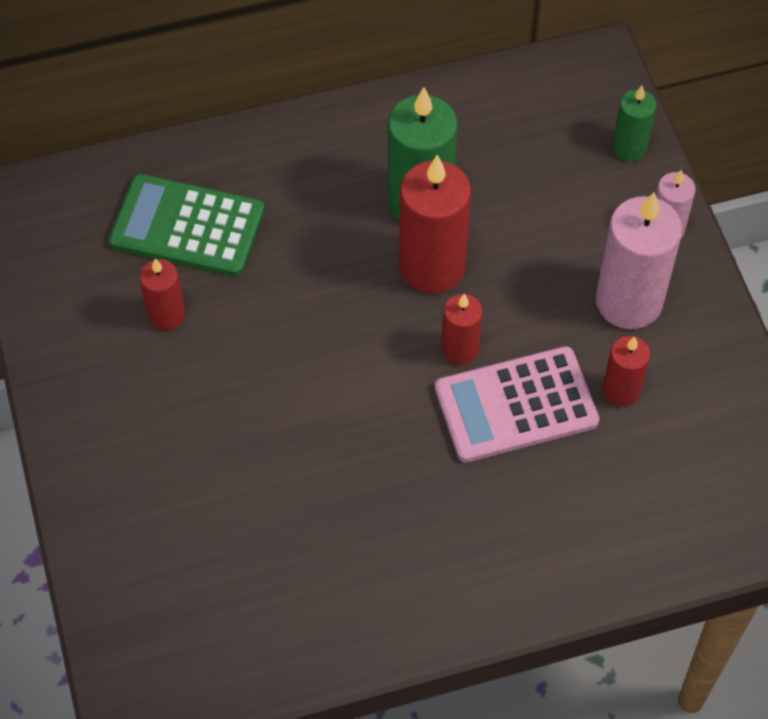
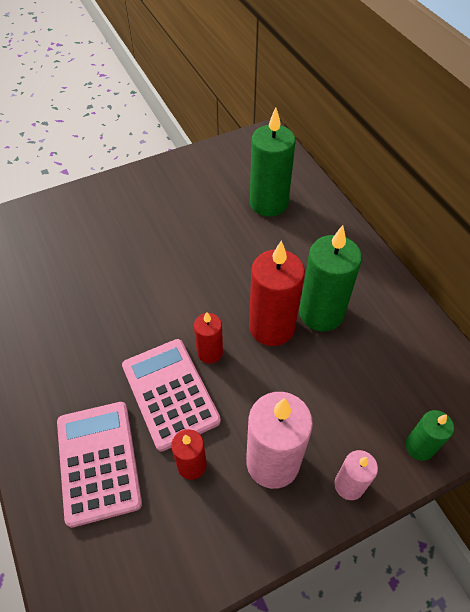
camera: 80 degrees right, 5 degrees down
(166, 315) = (207, 204): red candle -> none
(187, 226) = (268, 203): green calculator -> green candle
(602, 498) = (98, 461): none -> pink calculator

